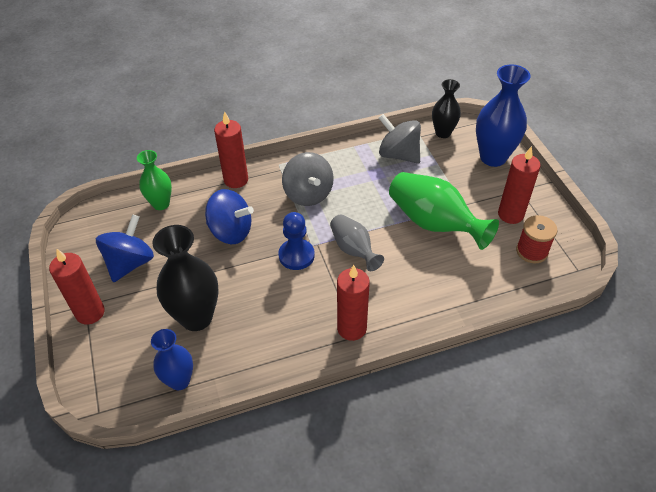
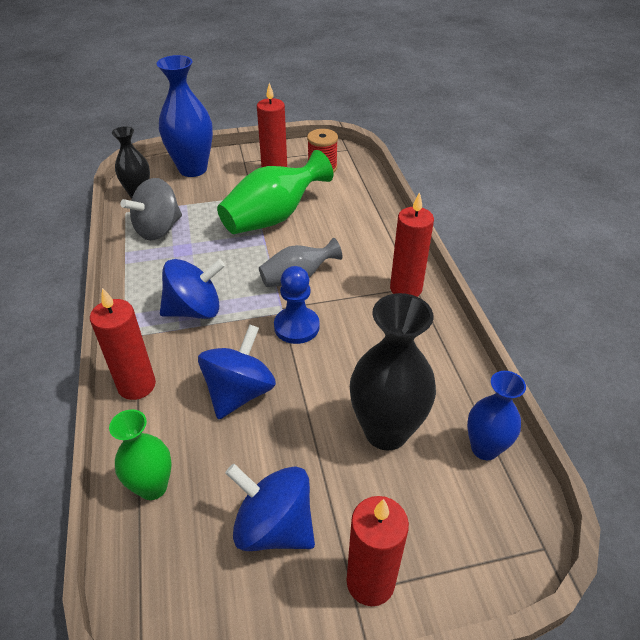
camera: 85 degrees left, 5 degrees down
(308, 194) = (195, 310): grey spinning top -> blue spinning top

